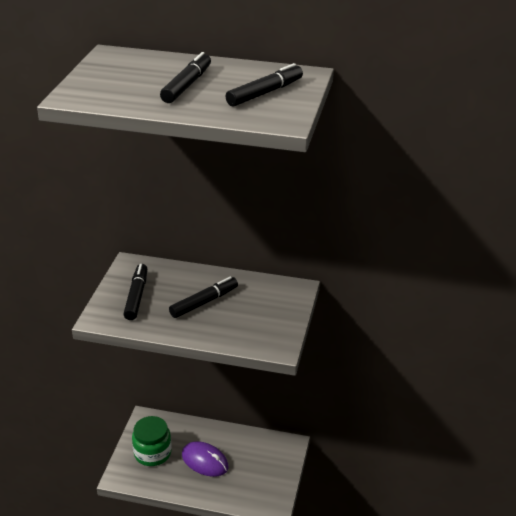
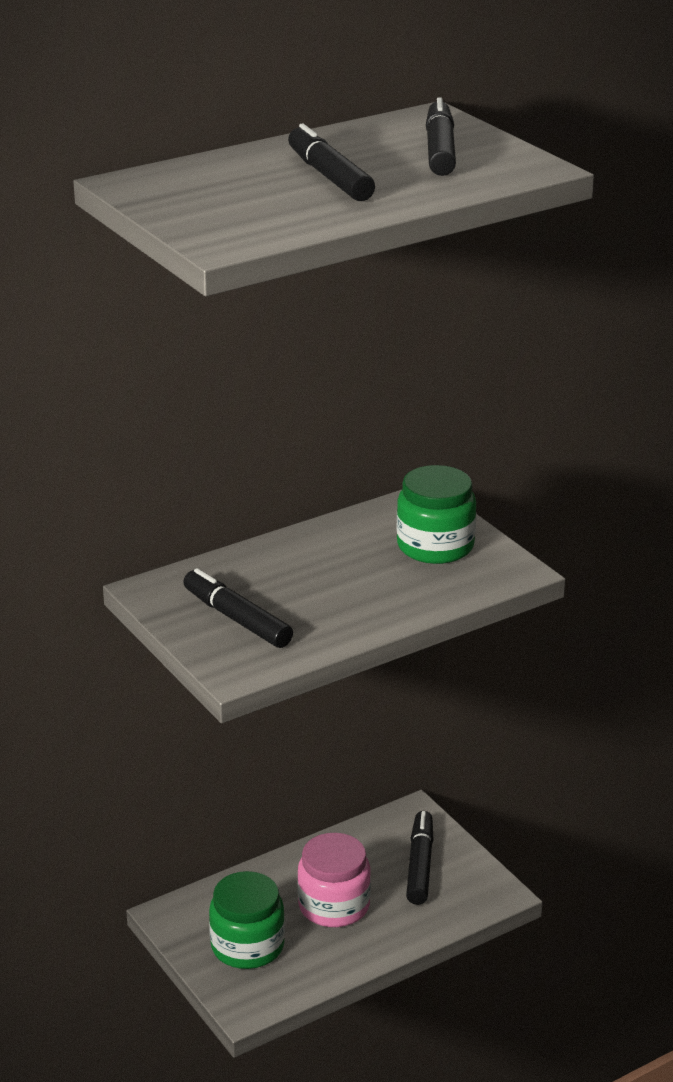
camera: 45 degrees left, 5 degrees down
(204, 302) = (338, 576): black marker -> black marker (420, 865)
(205, 461) = (334, 906): purple mouse -> pink jar
(266, 313) = (435, 546): none -> green jar

